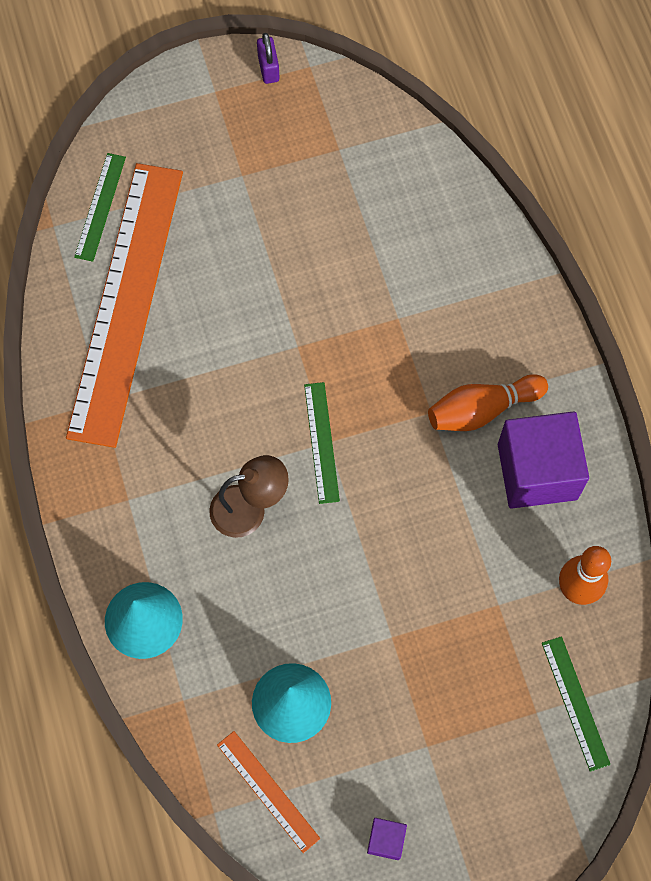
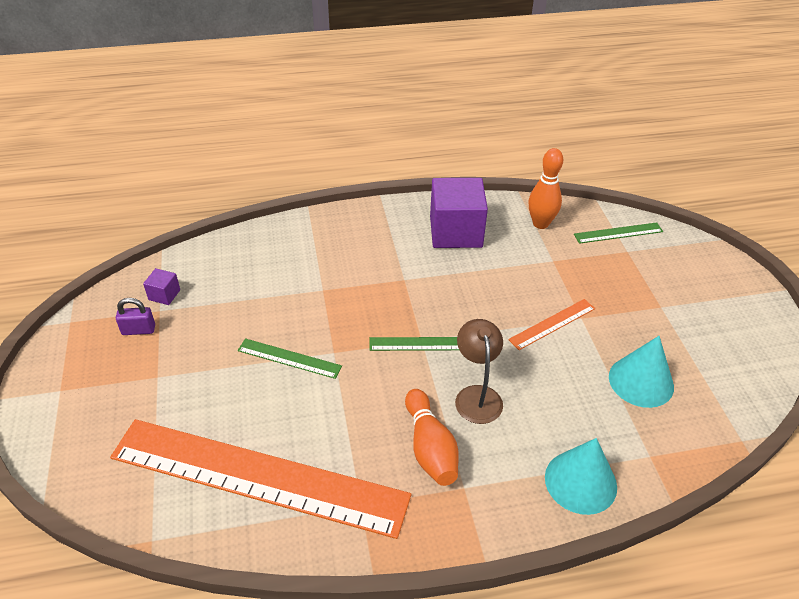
camera: 85 degrees left, 25 degrees down
(100, 207) = (146, 493): green ruler -> green ruler (289, 358)
(268, 68) = (57, 349): purple padlock -> purple padlock (138, 330)
(268, 791) = (715, 402): orange ruler -> orange ruler (552, 324)
(386, 840) = (735, 335): purple cube -> purple cube (164, 295)
(482, 410) = (406, 253): orange bowling pin -> orange bowling pin (430, 447)

